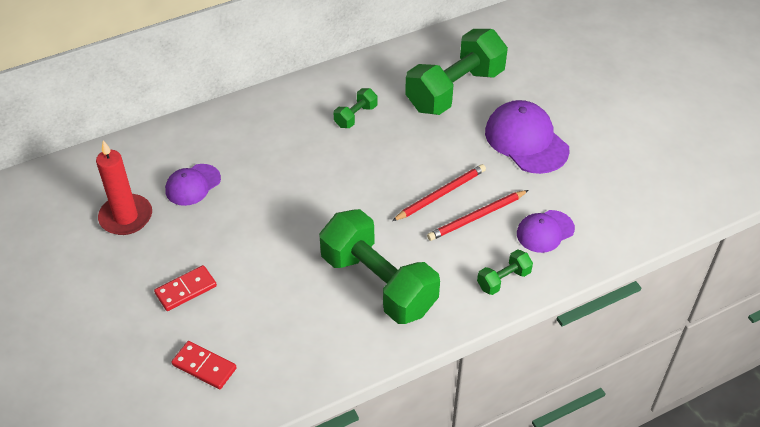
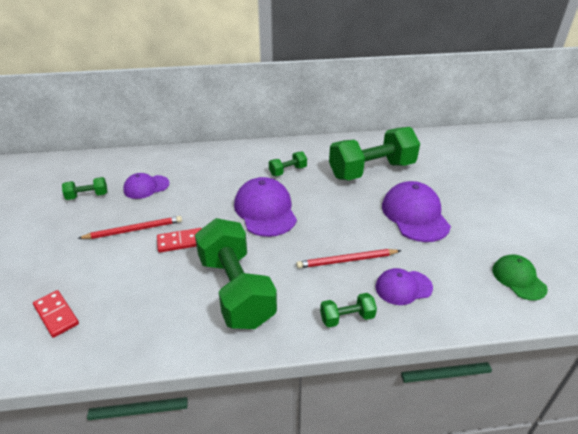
camera: 20 degrees right, 10 degrees down
(126, 217) = (87, 196): red candle -> green dumbbell
(186, 290) = (88, 253): red domino -> red domino (181, 242)
(358, 179) = (265, 210): none -> purple cap
(440, 194) = (324, 236): red pencil -> red pencil (133, 230)
(651, 190) = (518, 279): none -> green cap

